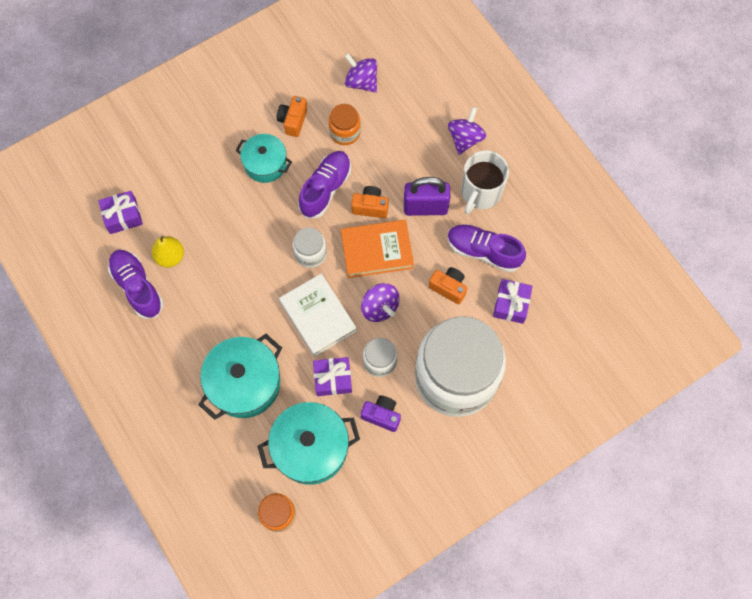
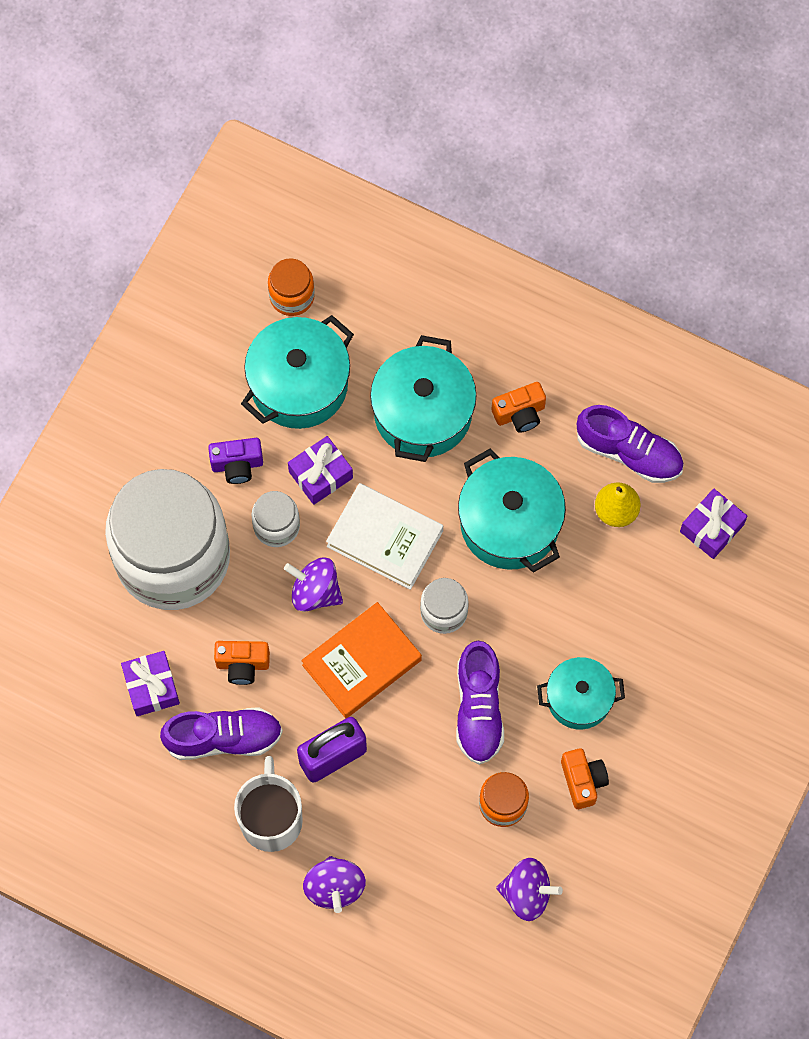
camera: 150 degrees right, 0 degrees up
(237, 284) = (509, 523): none -> turquoise pot
(370, 207) = (405, 717): orange camera -> orange camera (520, 414)

